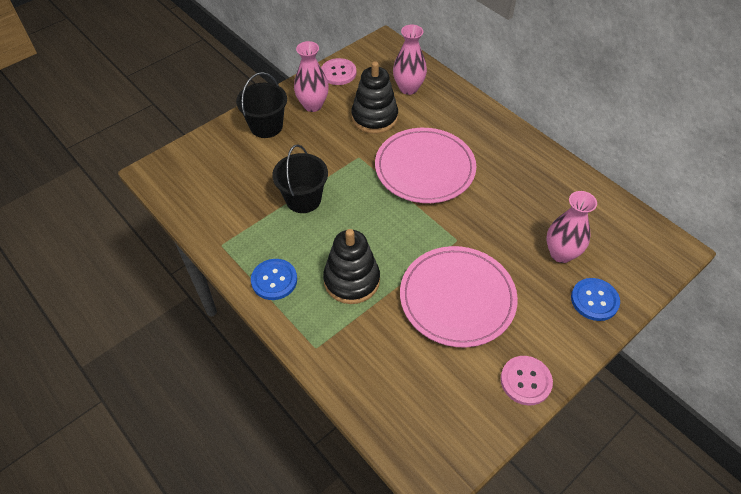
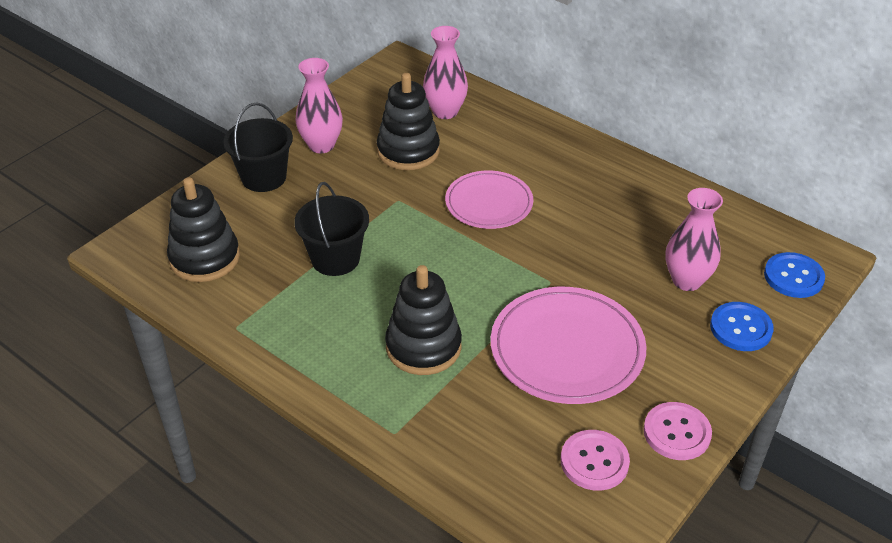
camera: 10 degrees left, 10 degrees down
(211, 186) = (205, 258): none -> black stacking toy
(274, 280) = (319, 360): blue button -> blue button (793, 277)
(338, 73) = (347, 103): pink button -> pink button (594, 461)
(425, 168) = (489, 203): pink plate -> pink plate, size x0.65

